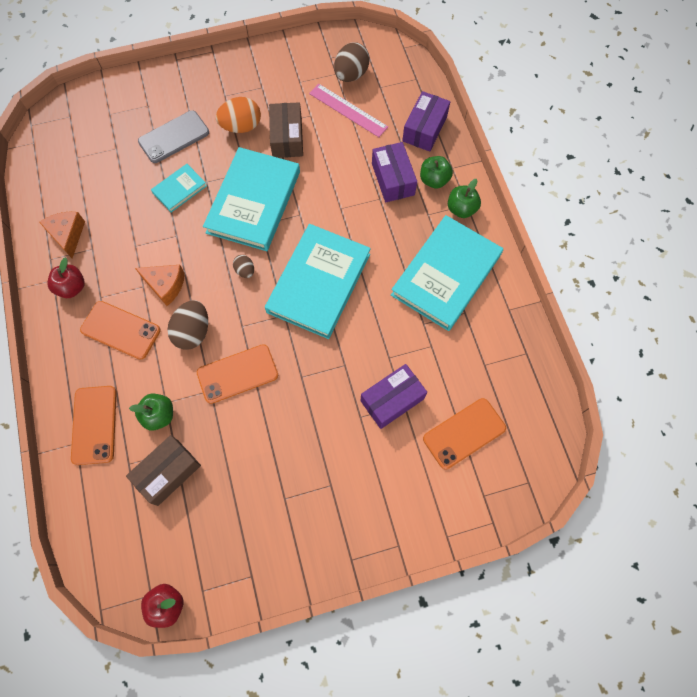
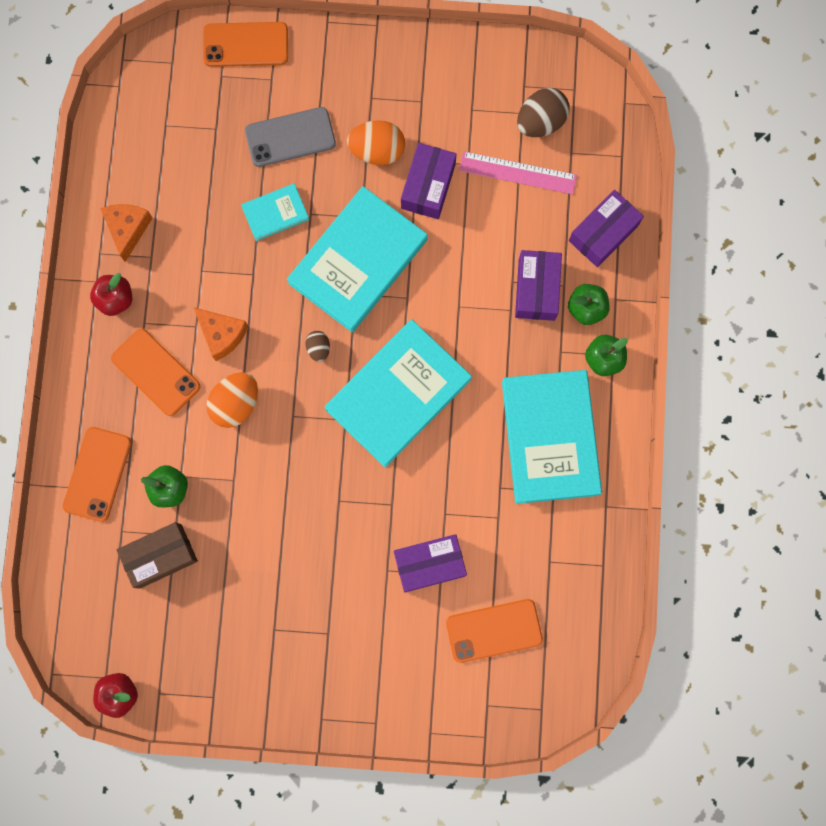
camera: 20 degrees right, 10 degrees up
(193, 332) = (236, 403): brown egg -> orange egg
(237, 374) = (269, 471): orange phone -> orange phone (246, 44)
(287, 138) = (428, 186): brown box -> purple box
(348, 110) = (517, 173): pink ruler -> pink ruler turned 45 degrees counterclockwise
(446, 275) = (550, 437): turquoise book -> turquoise book turned 60 degrees counterclockwise

